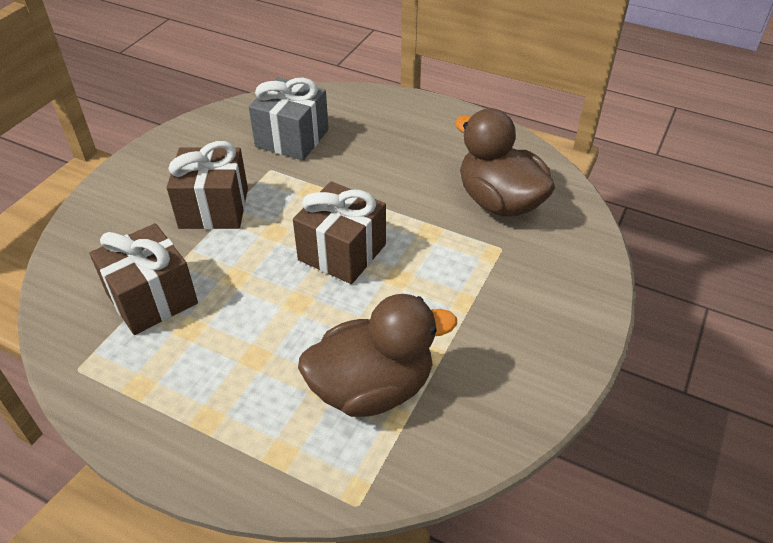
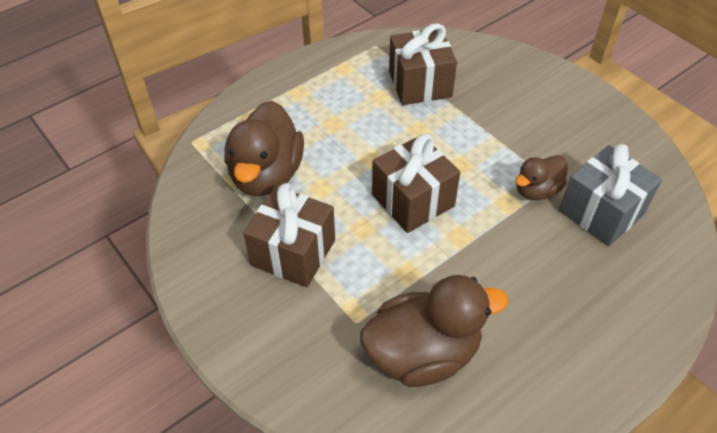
camera: 115 degrees right, 5 degrees up
(213, 208) = (510, 134): brown gift -> brown gift (293, 252)
(285, 177) = (537, 190): none -> brown duck

